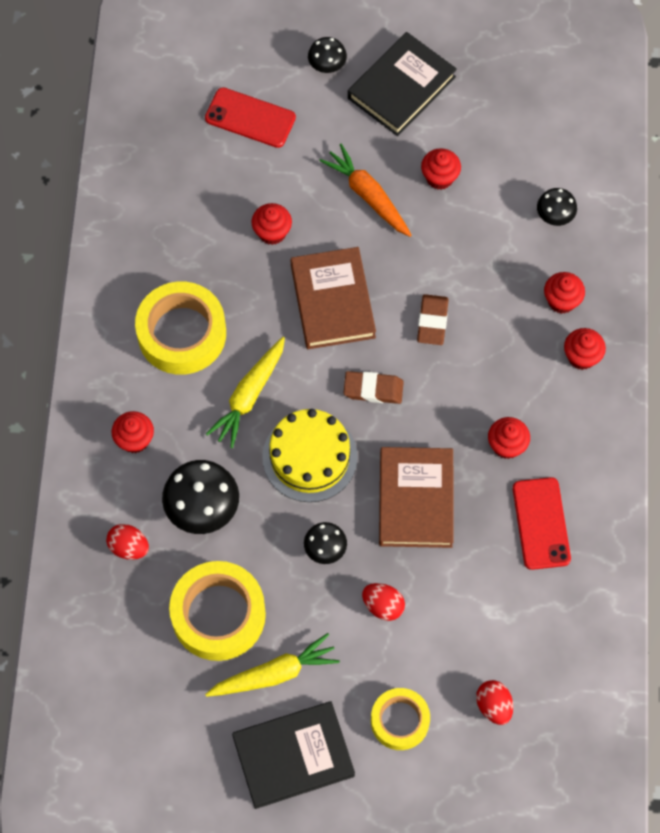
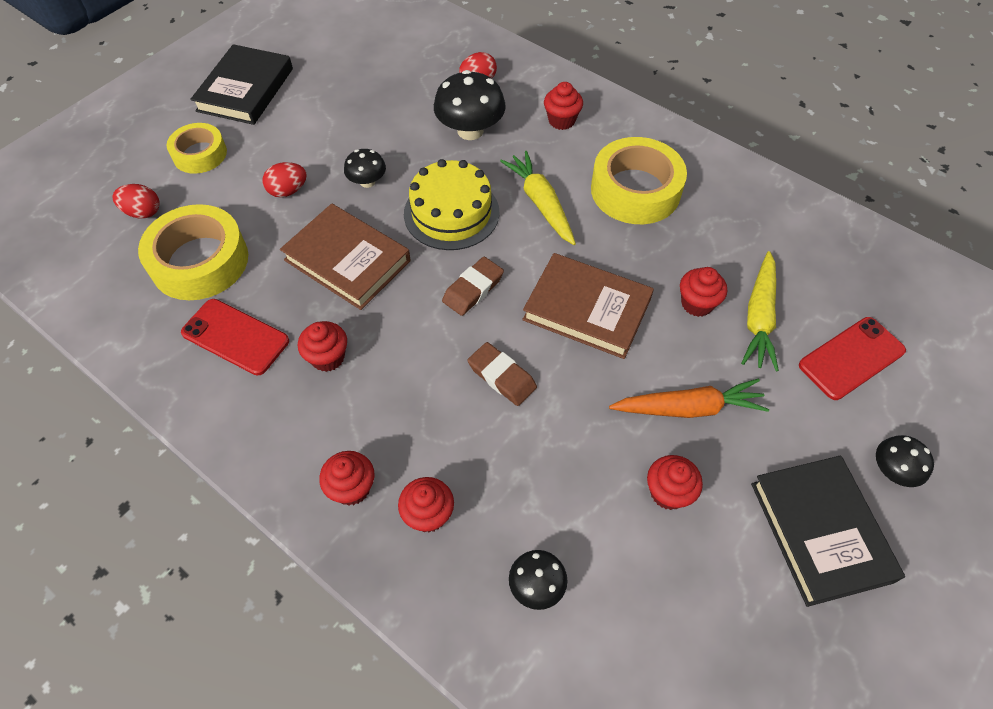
camera: 125 degrees right, 10 degrees down
(218, 614) = (381, 101): yellow tape -> yellow tape (199, 261)
(274, 673) = (309, 108): yellow carrot -> yellow carrot (759, 317)

